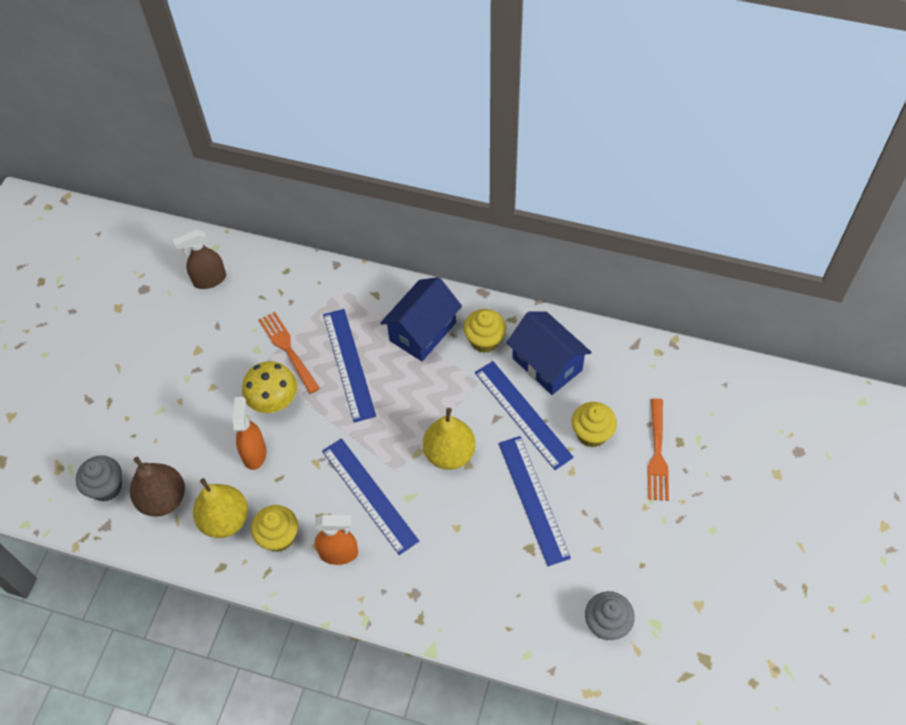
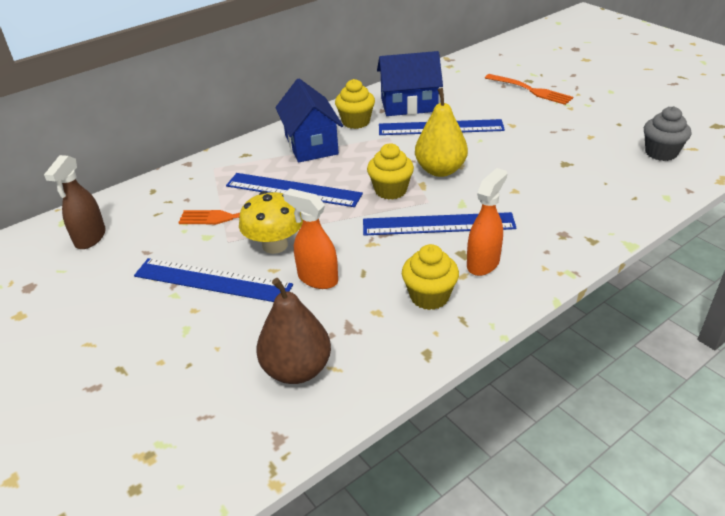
camera: 55 degrees left, 20 degrees down
(106, 487) = (227, 416): grey cupcake -> none
(225, 520) = (372, 328): yellow pear -> none
(533, 499) = (521, 147): blue ruler -> blue ruler (212, 280)
(592, 433) = (488, 107): yellow cupcake -> yellow cupcake (390, 190)

